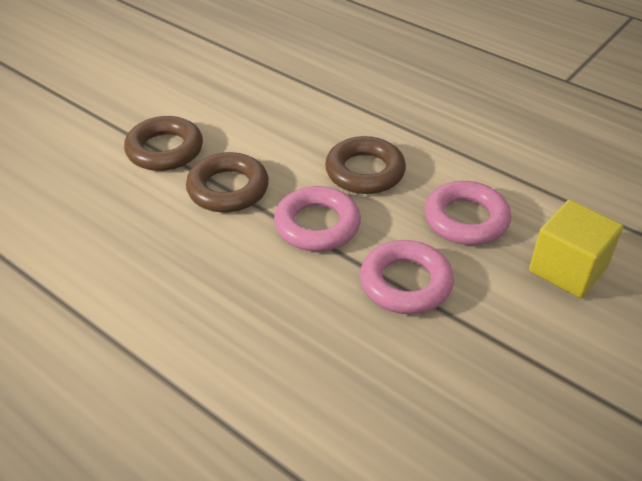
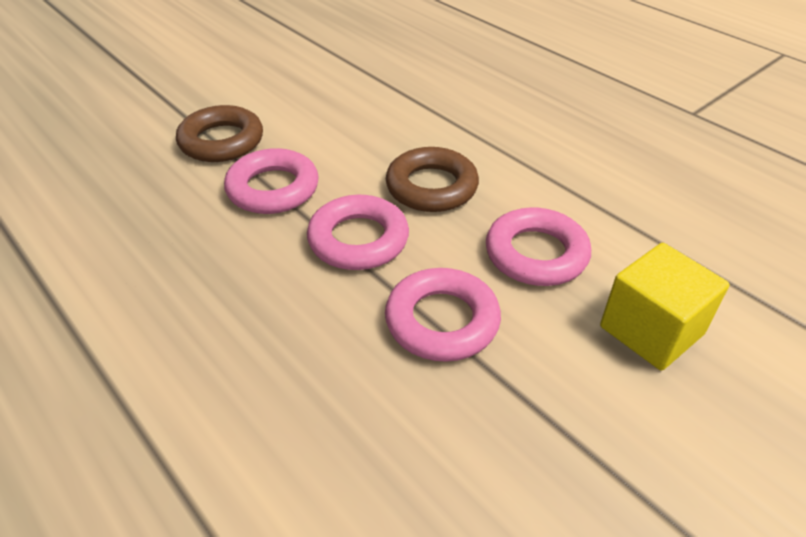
camera: 10 degrees right, 0 degrees up
(228, 189) = (273, 189): brown ring -> pink ring

